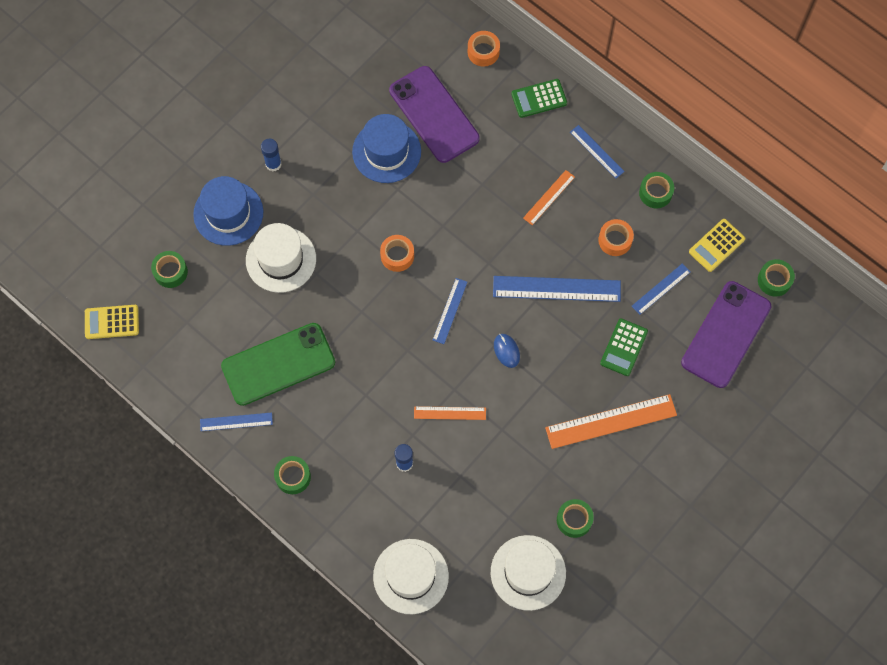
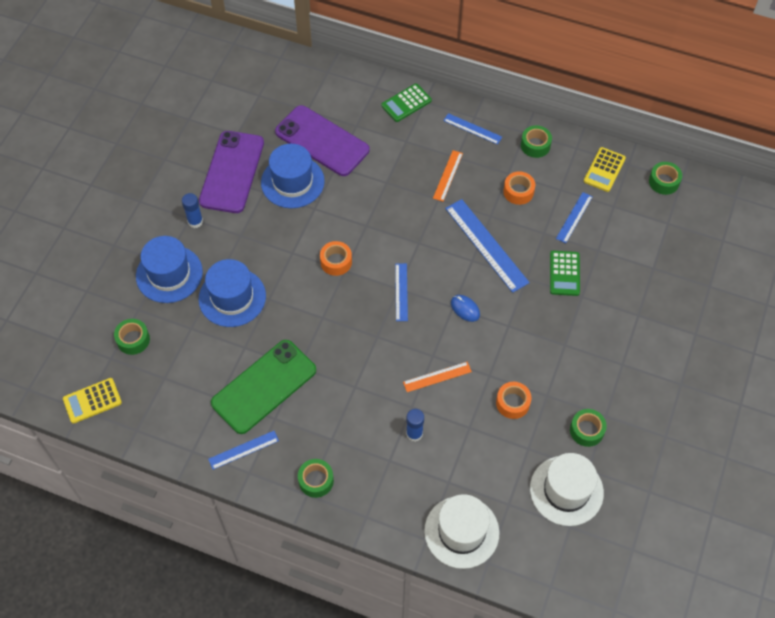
camera: 20 degrees left, 10 degrees down
(281, 259) = (232, 297): white hat -> blue hat
(483, 52) = (344, 82): orange tape -> orange tape (512, 403)
(556, 289) = (486, 245): blue ruler -> blue ruler turned 75 degrees clockwise
(611, 421) = (581, 337): orange ruler -> none
(726, 334) = (644, 236): purple phone -> purple phone (232, 172)

